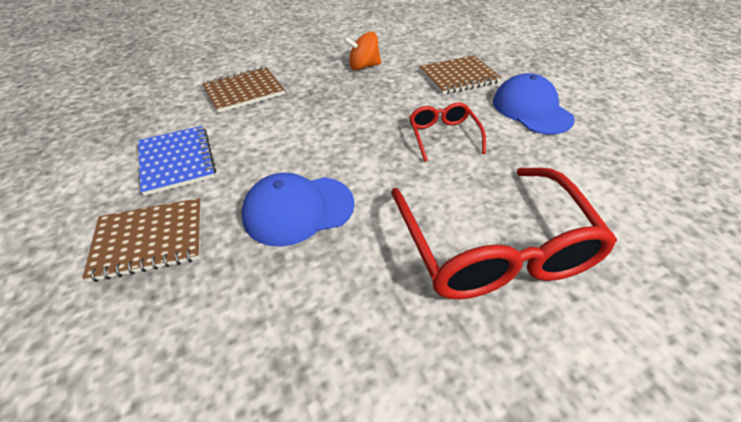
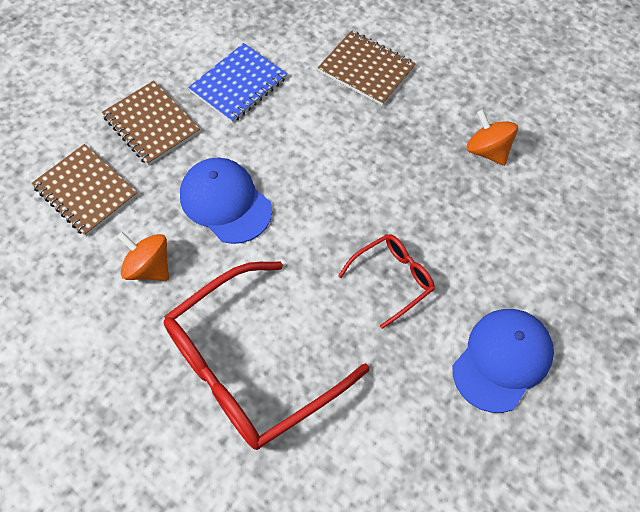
camera: 65 degrees right, 15 degrees up
(332, 300) = (148, 267): none -> orange spinning top
(458, 77) = (531, 260): brown notebook -> brown notebook (86, 191)

